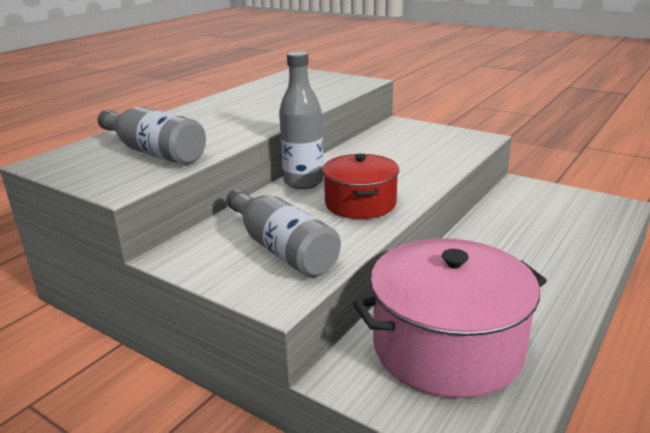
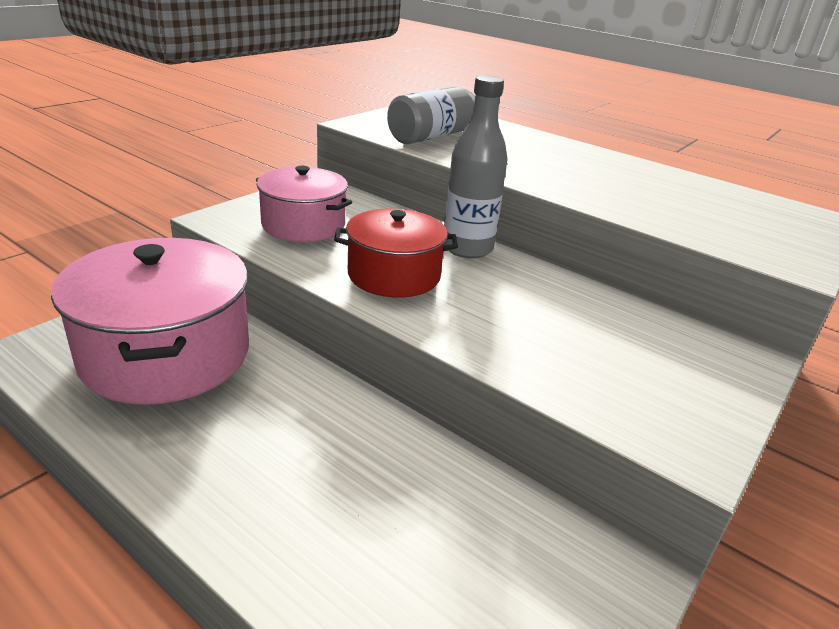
camera: 90 degrees right, 5 degrees up
(282, 249) = (303, 225): grey bottle -> pink pot

